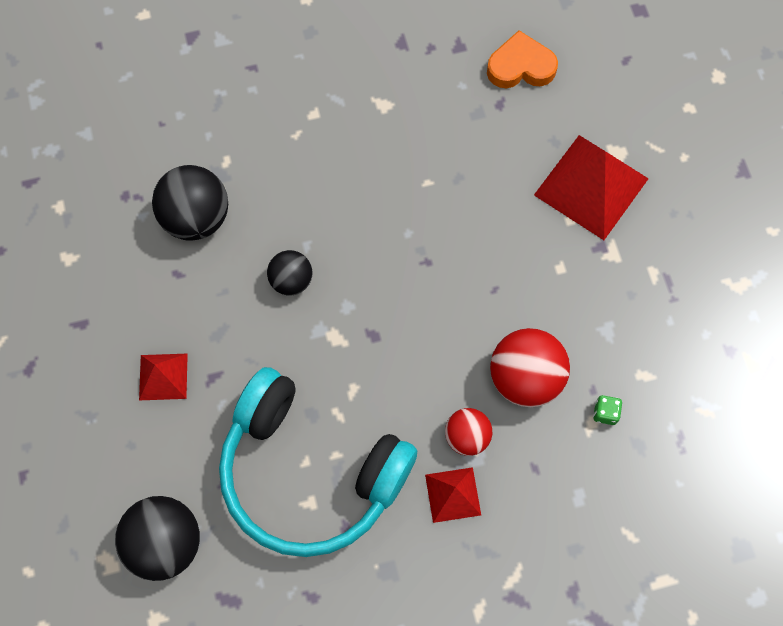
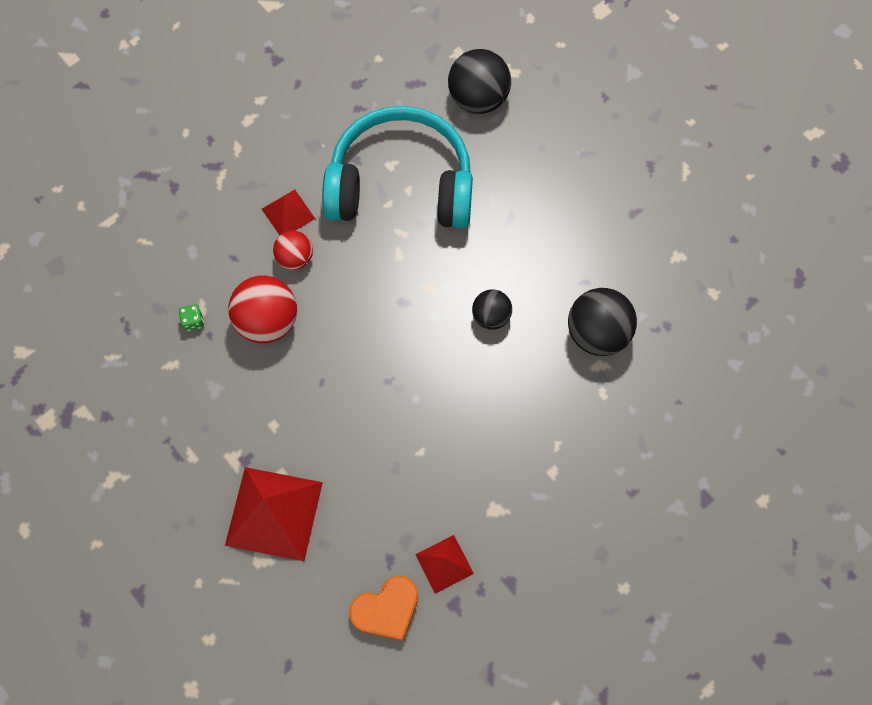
camera: 155 degrees right, 0 degrees up
(163, 376) = (547, 202): red pyramid -> red pyramid (444, 564)

